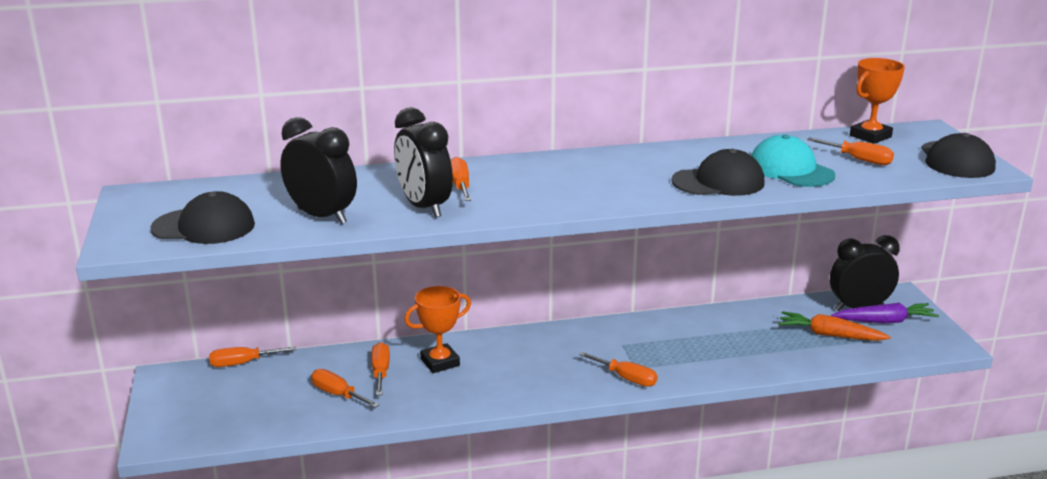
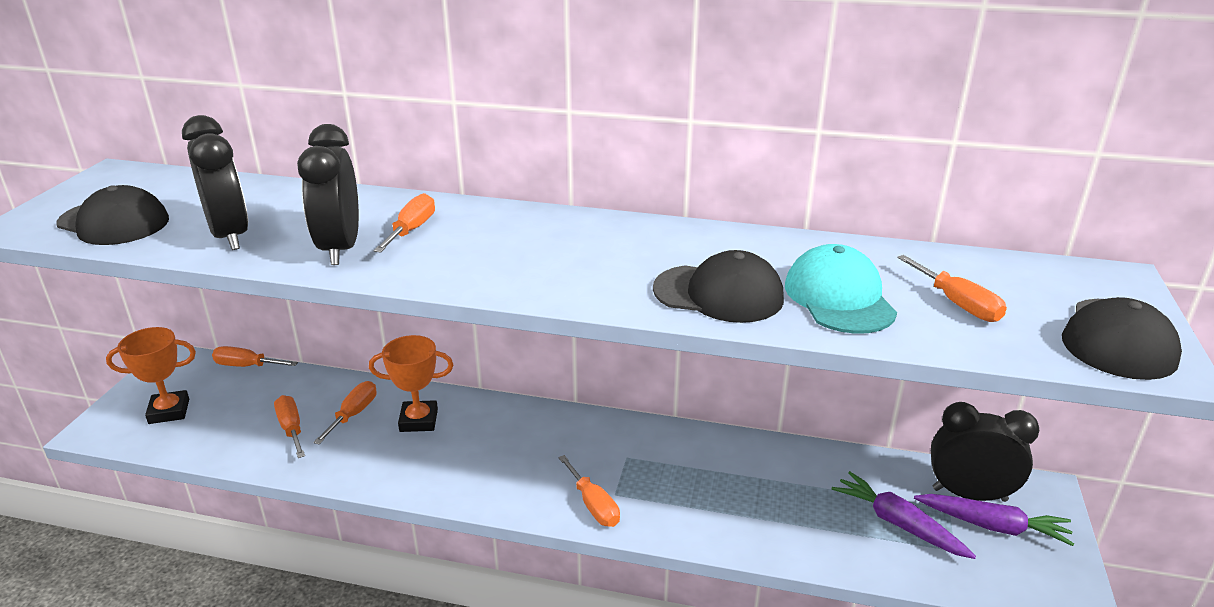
camera: 25 degrees right, 5 degrees up
(830, 335) = (898, 523): orange carrot -> purple carrot
(870, 136) = (1012, 270): orange trophy -> orange trophy (169, 411)

